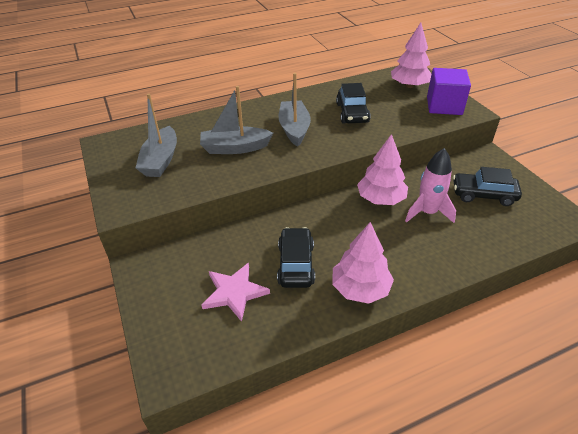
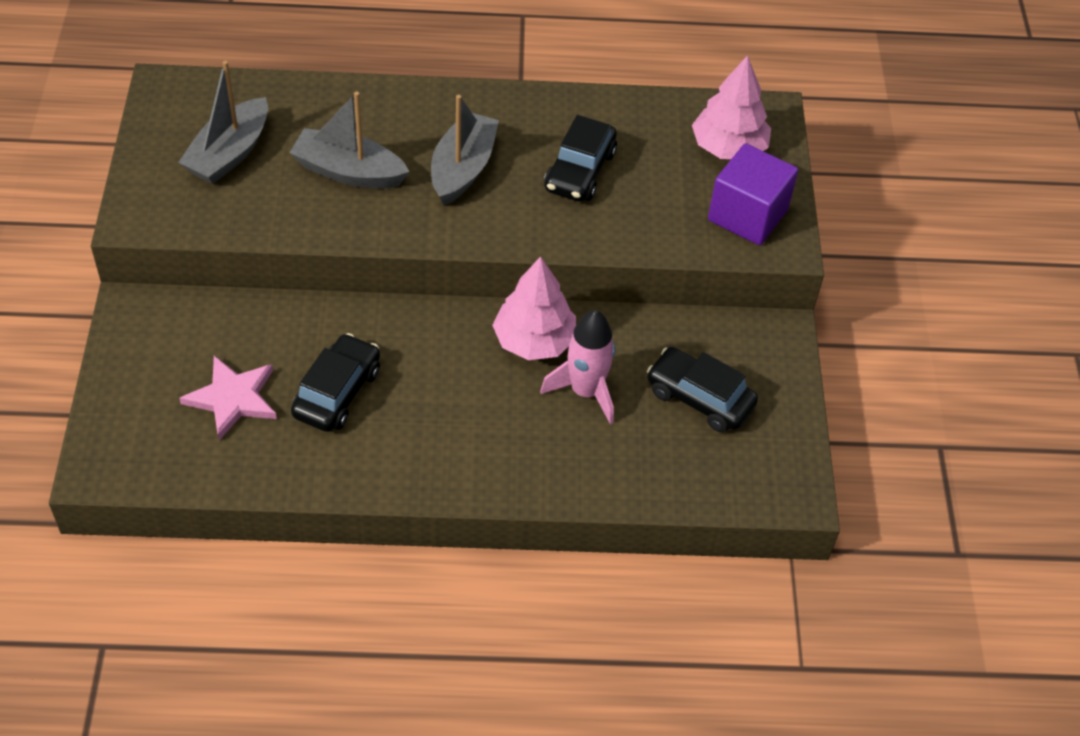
camera: 20 degrees right, 10 degrees up
(360, 288) = (397, 462): pink tree -> none

